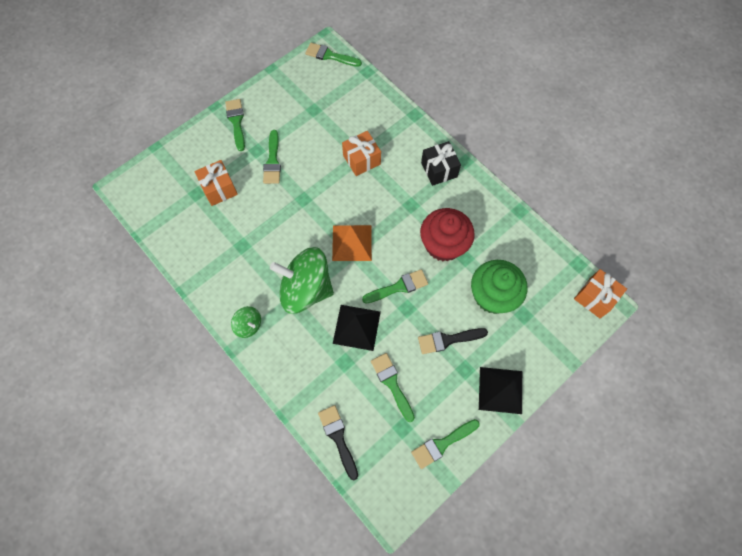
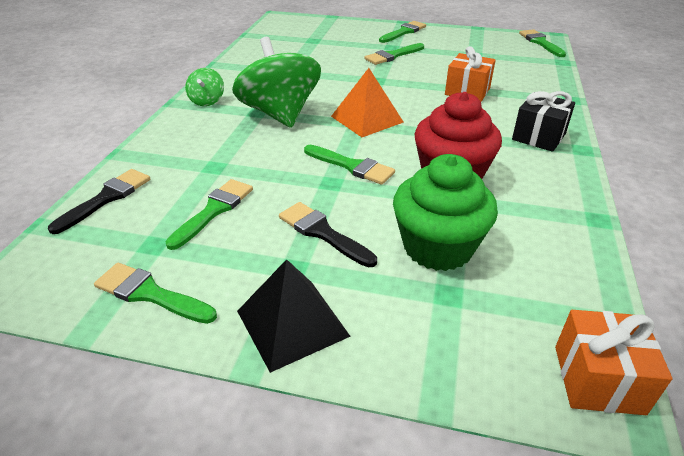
camera: 55 degrees right, 30 degrees down
(219, 189) = (331, 46): orange gift -> none
(356, 327) = (267, 158): black pyramid -> none

